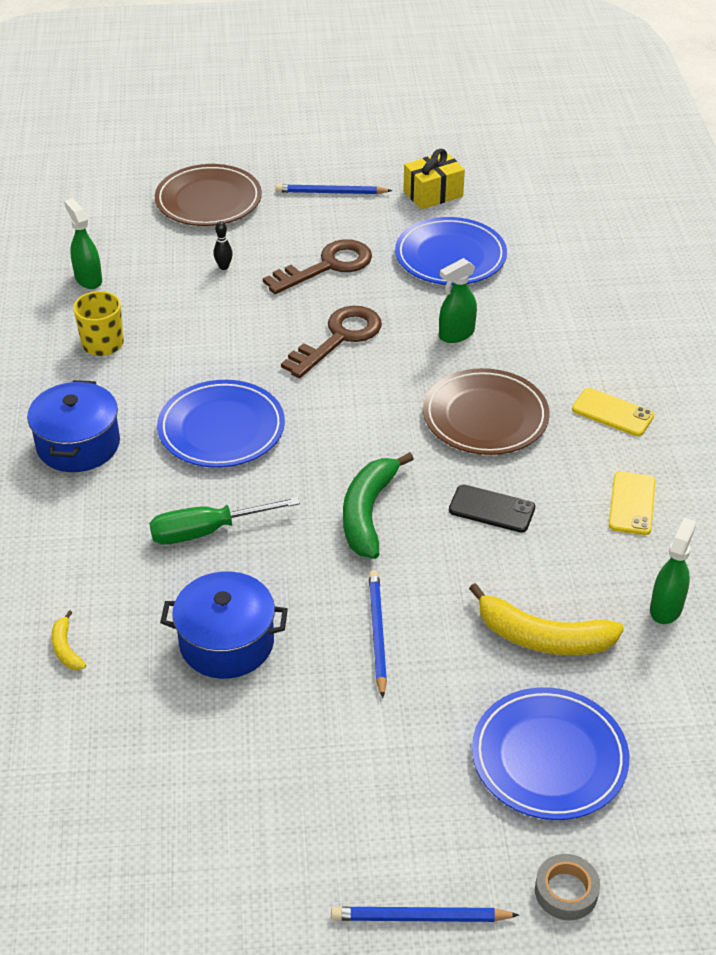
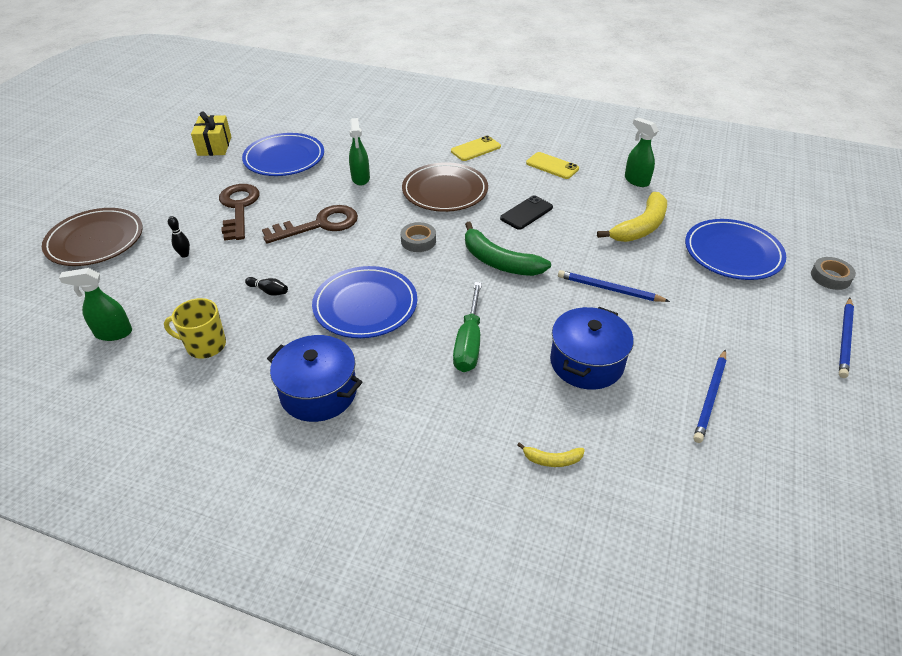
camera: 65 degrees left, 0 degrees up
(203, 349) = (269, 291): none -> black bowling pin
(331, 193) = (161, 184): blue pencil -> blue pencil (710, 397)
(338, 338) = (319, 225): brown key -> brown key turned 90 degrees clockwise
(362, 429) = (418, 241): none -> grey tape

